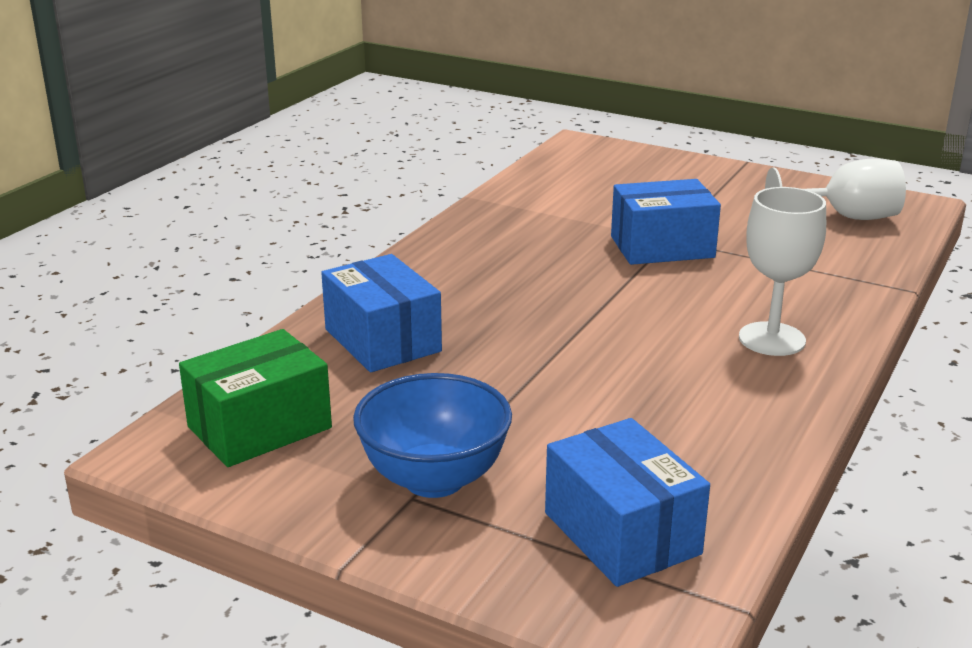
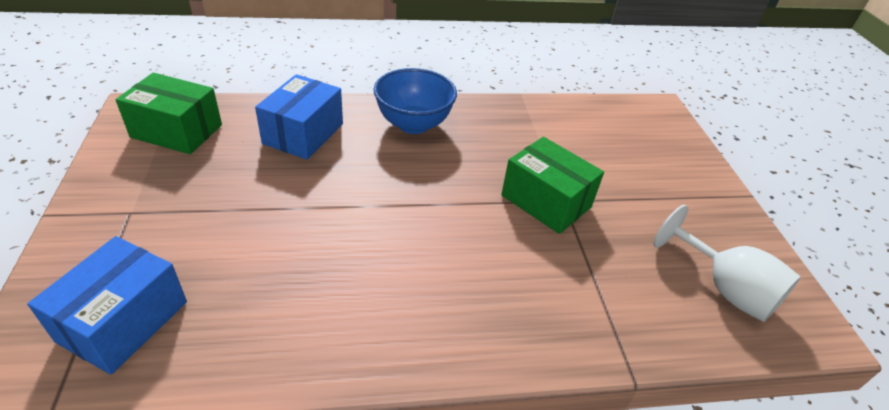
camera: 50 degrees right, 15 degrees up
(434, 479) = (153, 213): blue bowl -> blue bowl (413, 124)
(662, 247) = (546, 201): blue box -> green box
(772, 339) = (455, 311): white goblet -> none

